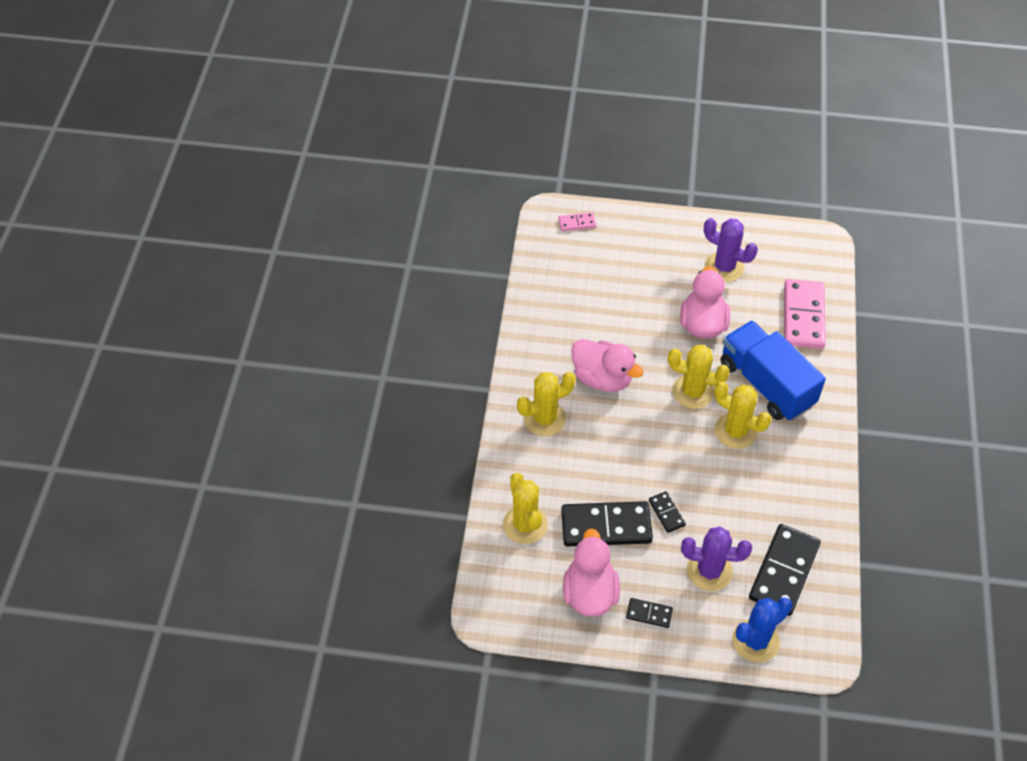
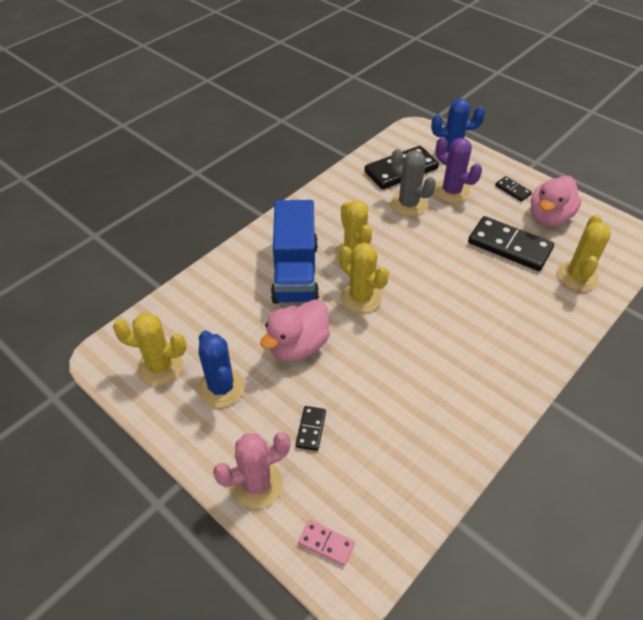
camera: 145 degrees left, 5 degrees down
(545, 419) = (512, 343): yellow cactus -> yellow cactus (160, 367)
(602, 378) = (433, 349): pink duck -> none
(643, 228) = (257, 484): none -> pink cactus
(666, 513) = (455, 233): black domino -> black domino (311, 429)
(724, 267) = (221, 387): purple cactus -> blue cactus
(737, 524) = (408, 204): none -> grey cactus
(803, 316) = (205, 304): pink domino -> none

